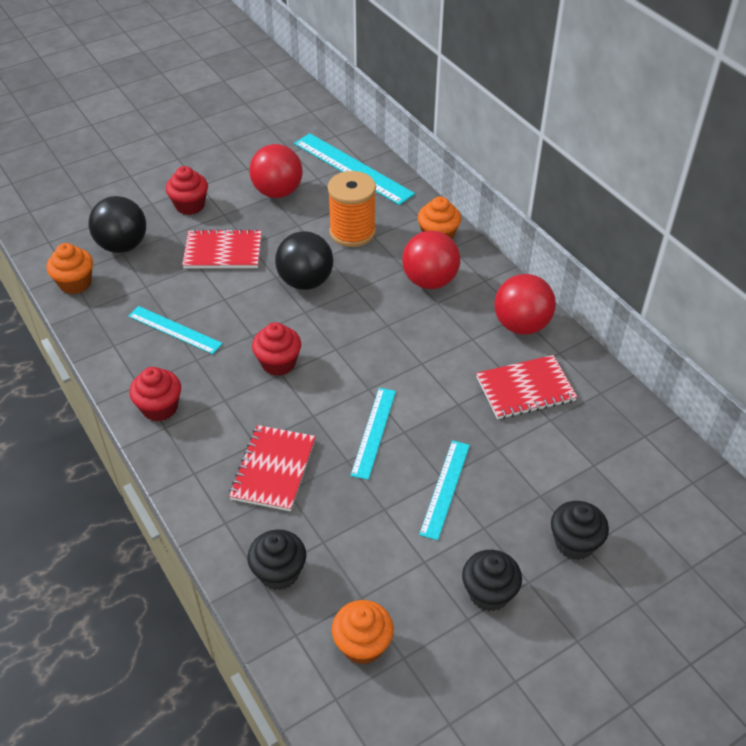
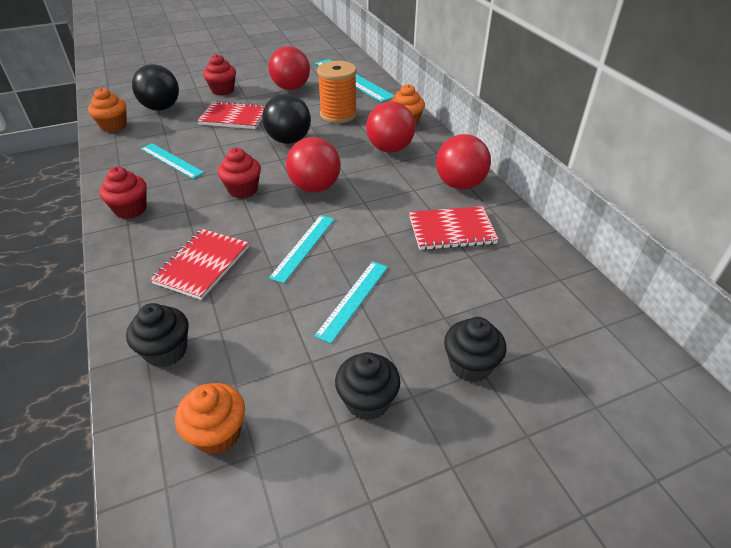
camera: 10 degrees right, 5 degrees down
(360, 349) = (315, 187): none -> red ball

